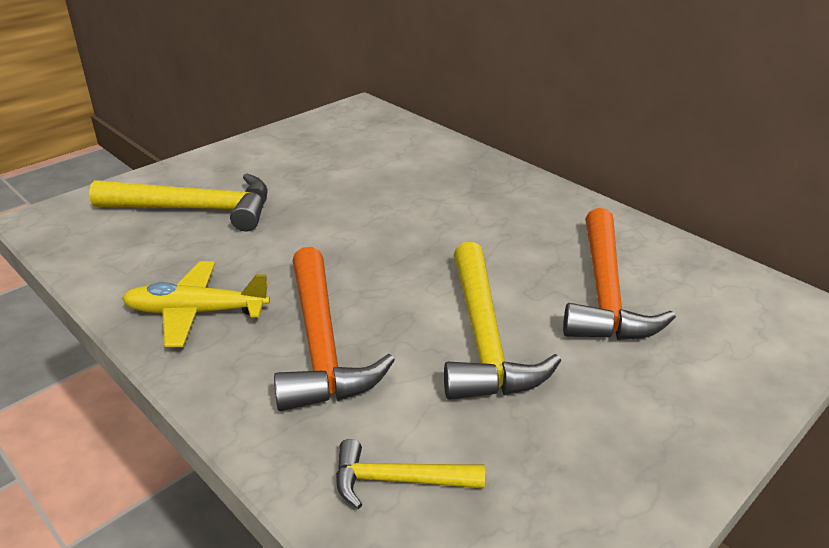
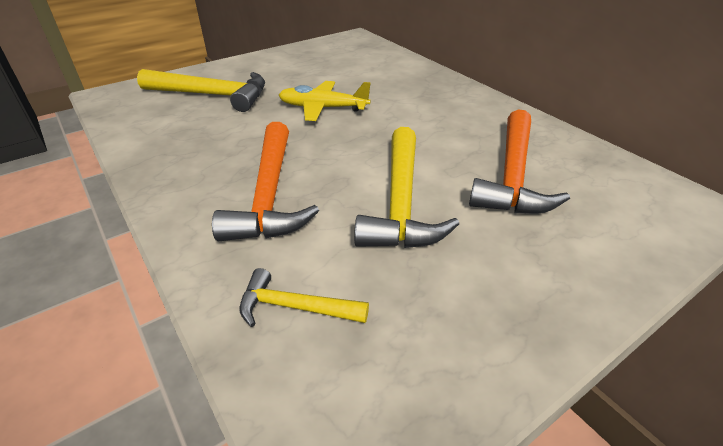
camera: 10 degrees right, 5 degrees up
(196, 312) = (185, 164): yellow plane -> yellow plane (323, 108)

